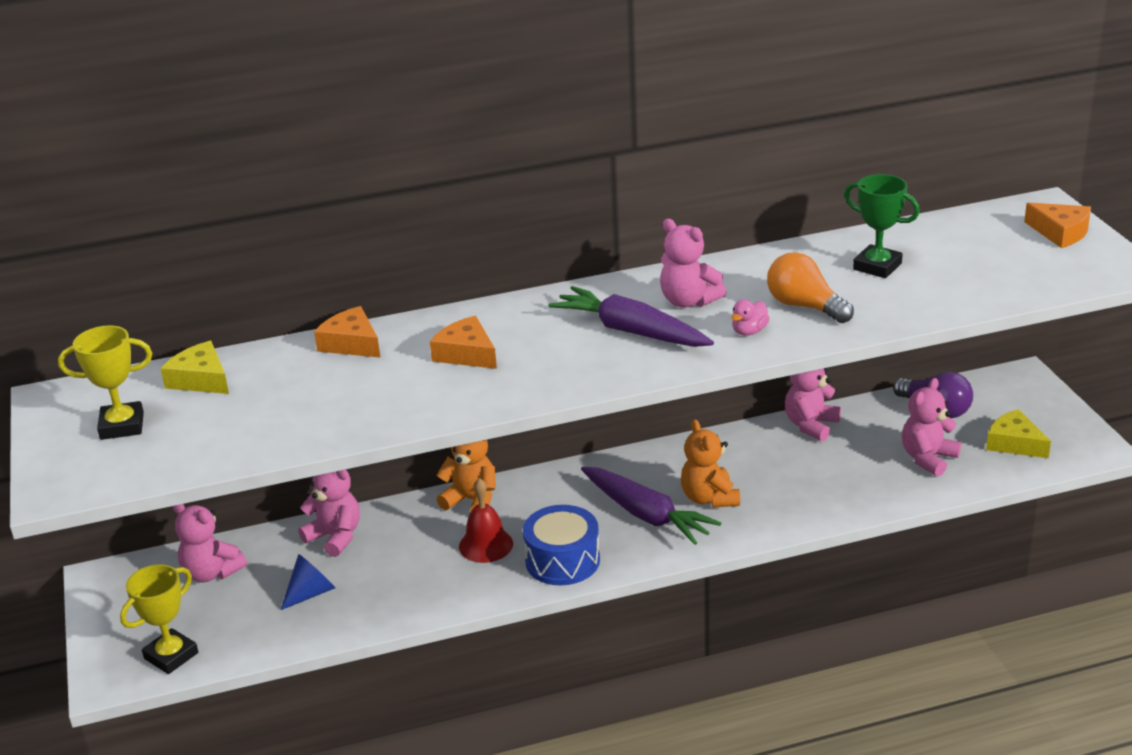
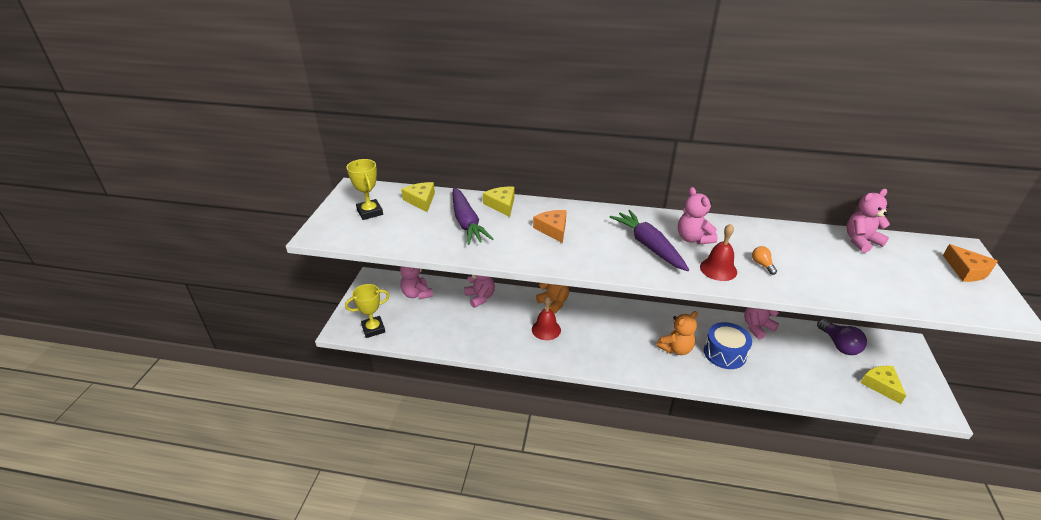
camera: 25 degrees right, 5 degrees up
(122, 426) = (370, 212): yellow trophy -> yellow trophy turned 45 degrees clockwise
(311, 593) = (451, 322): blue cone -> none
(351, 343) = (501, 205): orange cheese -> yellow cheese
(562, 561) = (578, 354): blue drum -> blue drum (724, 353)
(646, 514) = (636, 345): purple carrot -> purple carrot (467, 223)
(709, 498) = (676, 349): orange teddy bear -> orange teddy bear turned 135 degrees counterclockwise
(749, 331) = (718, 269): pink duck -> red bell
(804, 306) = (762, 264): orange light bulb -> orange light bulb, size x0.53
(877, 266) = (823, 254): green trophy -> none
(928, 459) = (819, 374): pink teddy bear -> pink teddy bear (861, 241)

